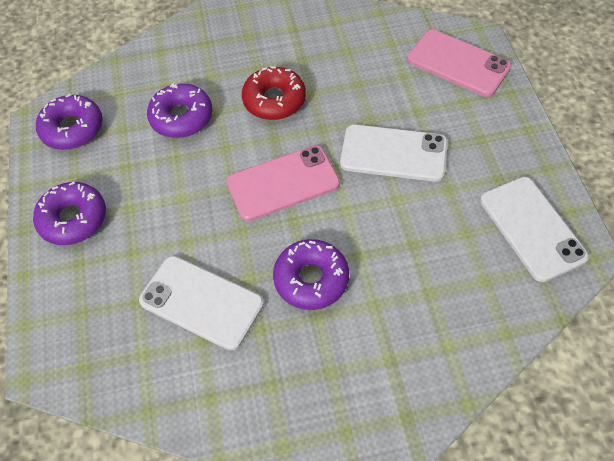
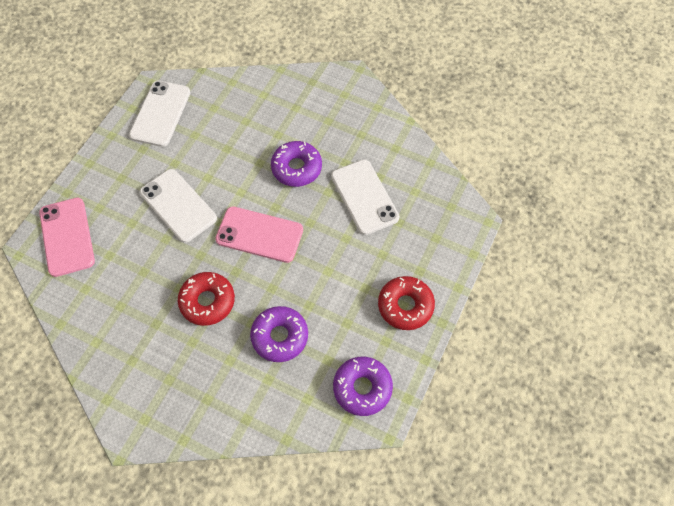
camera: 145 degrees left, 5 degrees up
(73, 219) = (405, 306): purple donut -> red donut

